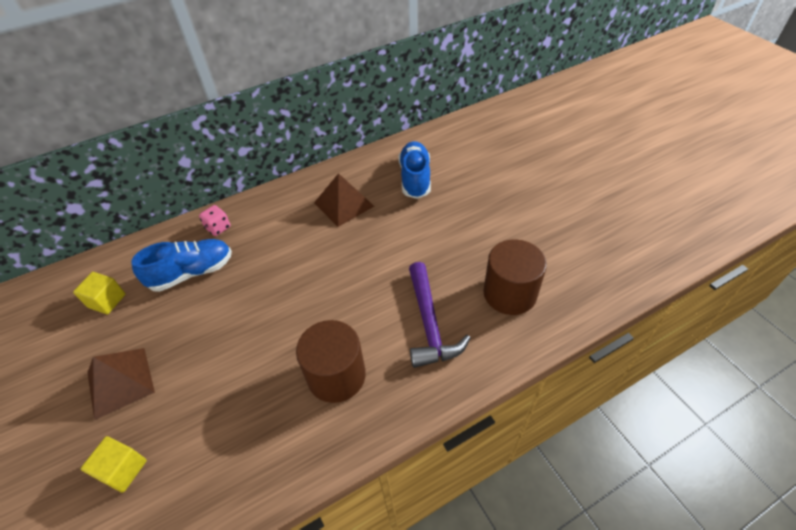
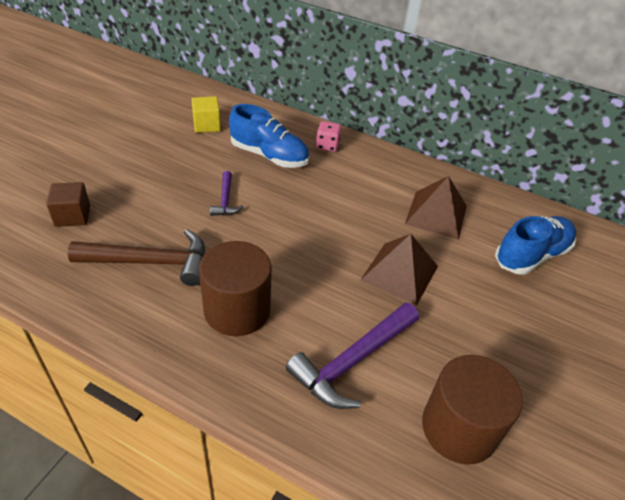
camera: 50 degrees right, 5 degrees down
(120, 382) = (143, 173): brown pyramid -> brown pyramid (400, 273)
(123, 469) = (72, 216): yellow cube -> brown cube
(215, 330) = (225, 200): none -> purple hammer
(238, 420) = (151, 262): none -> brown hammer

